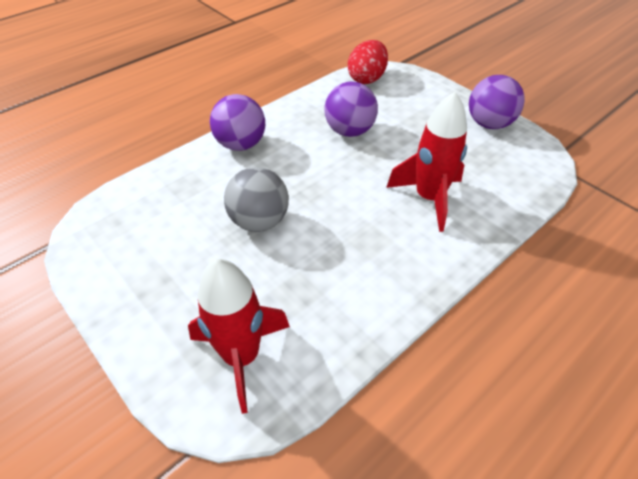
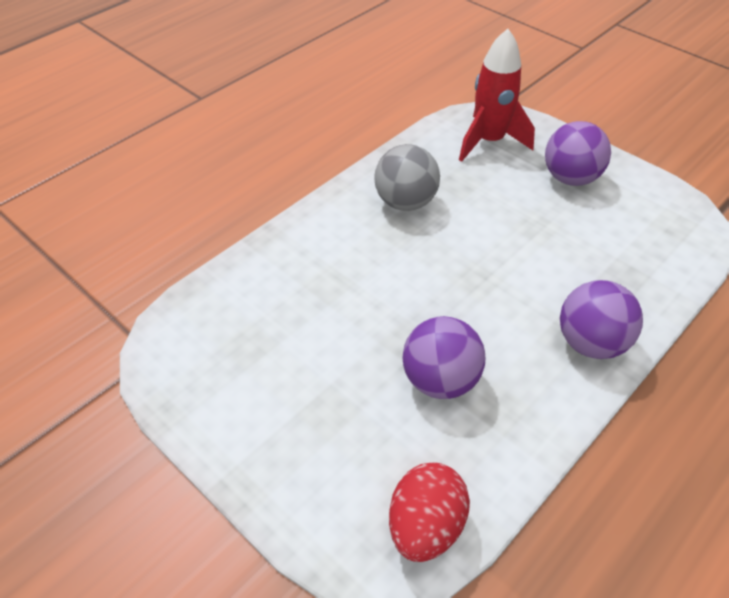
camera: 175 degrees right, 0 degrees up
(259, 221) = (519, 240): grey ball -> grey ball (405, 202)
(429, 198) = (331, 278): red rocket -> none
(489, 124) = (218, 413): purple ball -> purple ball (570, 178)

